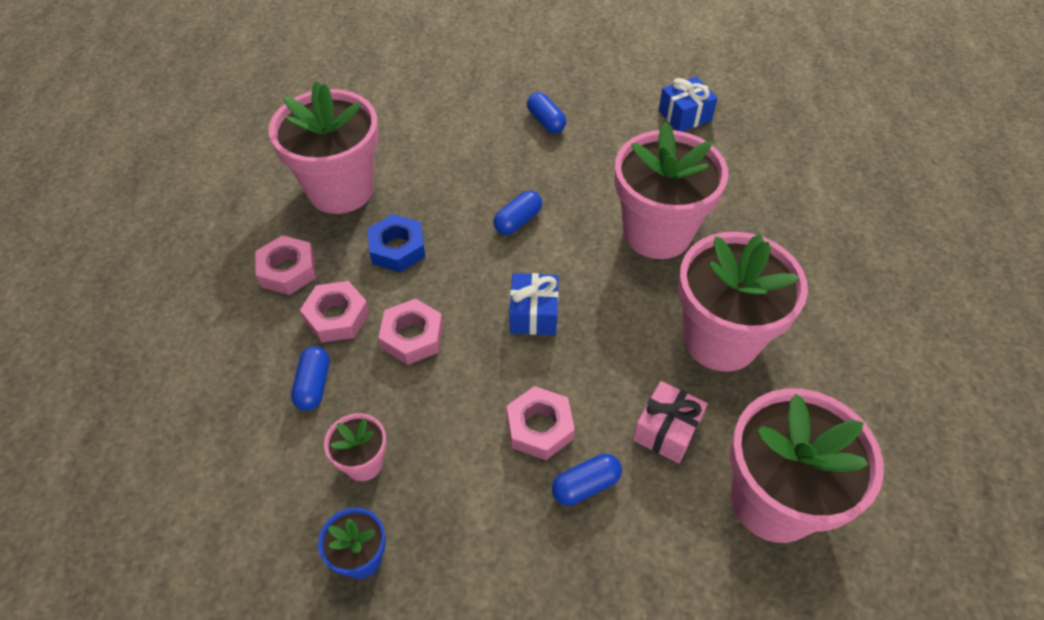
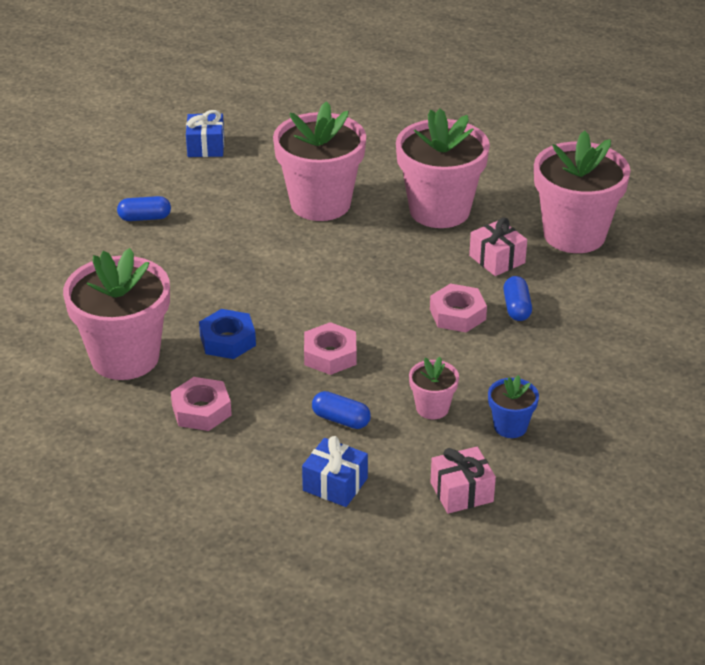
camera: 65 degrees left, 15 degrees down
(231, 545) = (461, 492): none -> pink gift
(337, 317) = (278, 392): pink nut -> none
(518, 221) = (250, 267): blue capsule -> none
(533, 314) = (354, 287): blue gift -> blue gift (335, 484)

